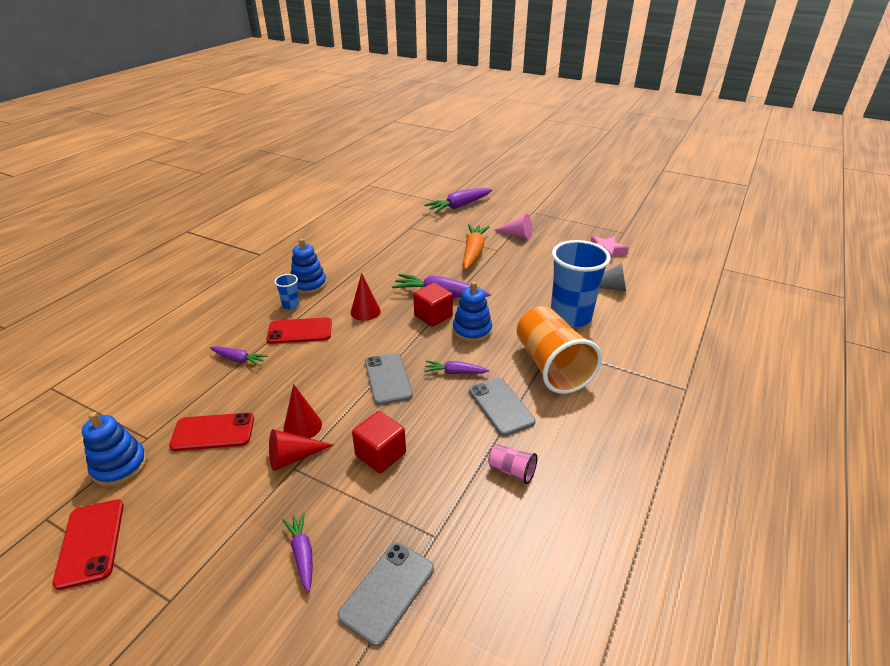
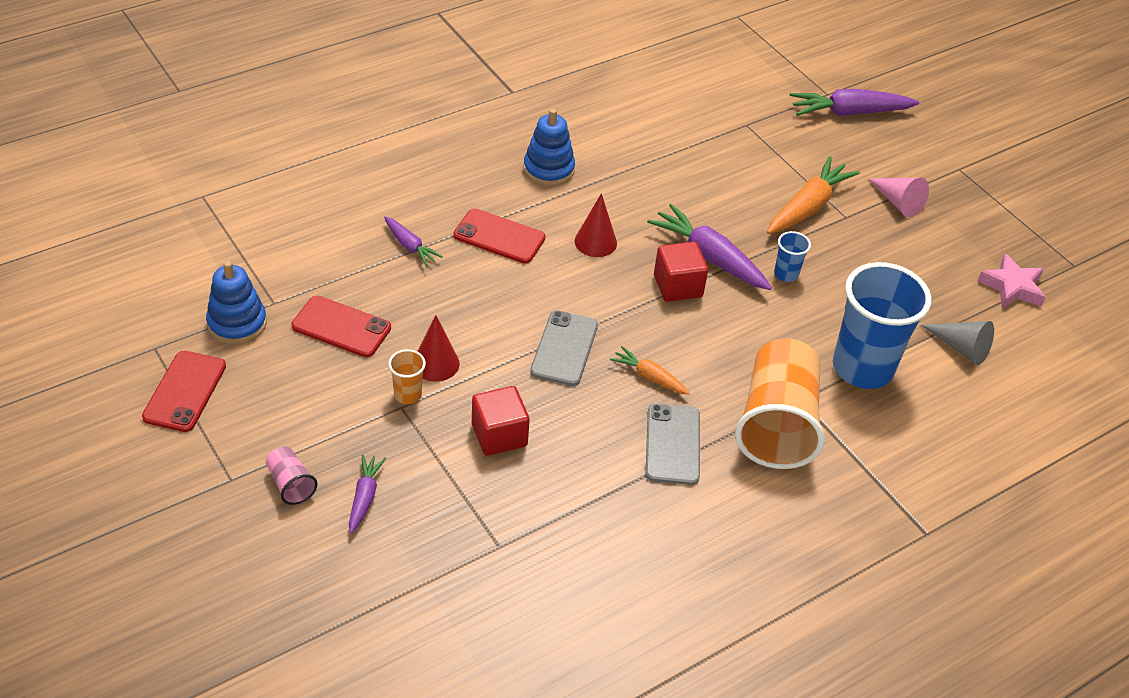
camera: 25 degrees right, 10 degrees up
(291, 305) = (509, 192): blue cup -> blue cup (786, 274)
(293, 457) = (407, 395): red cone -> orange cup
(387, 591) = (422, 571): grey phone -> none
(455, 372) = (649, 377): purple carrot -> orange carrot
(472, 330) = (713, 329): blue stacking toy -> none
(511, 471) = (627, 522): pink cup -> pink cup (291, 484)

